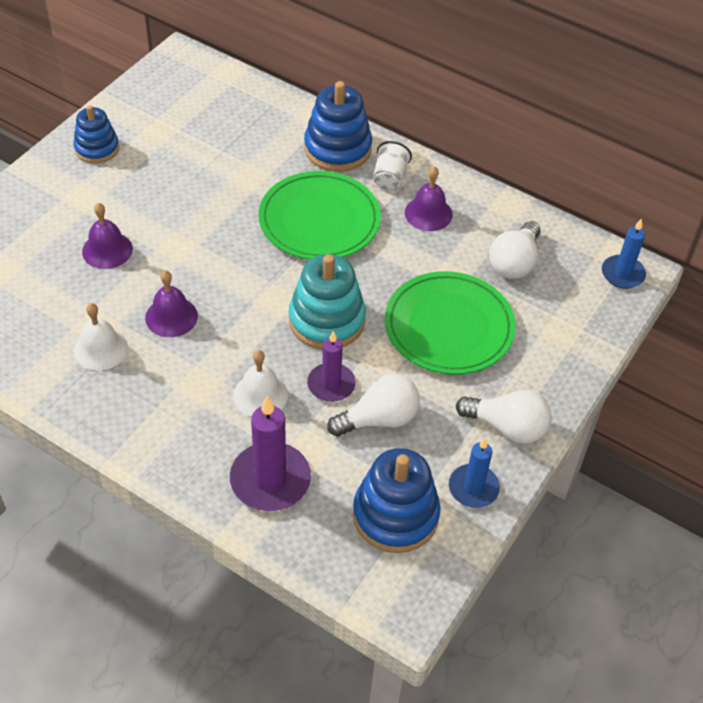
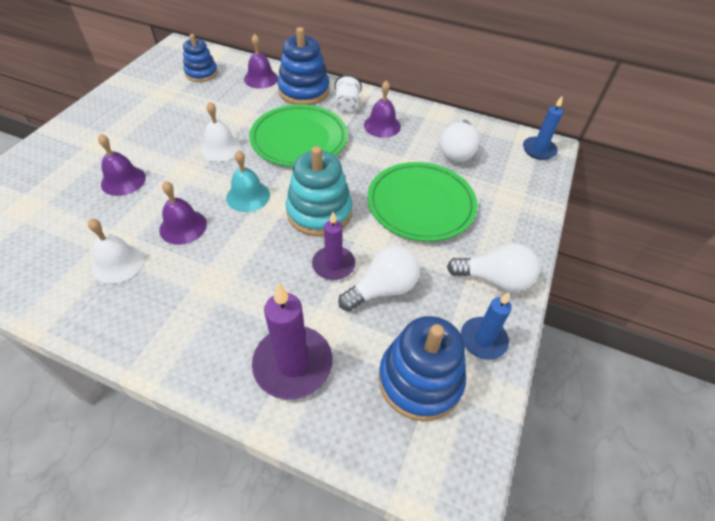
camera: 10 degrees left, 0 degrees up
(97, 148) = (113, 109): blue stacking toy -> blue stacking toy (201, 73)
(247, 289) = (248, 196): none -> turquoise bell
(260, 395) = (271, 283): white bell -> white bell (221, 148)
(284, 122) = (261, 78): none -> purple bell

